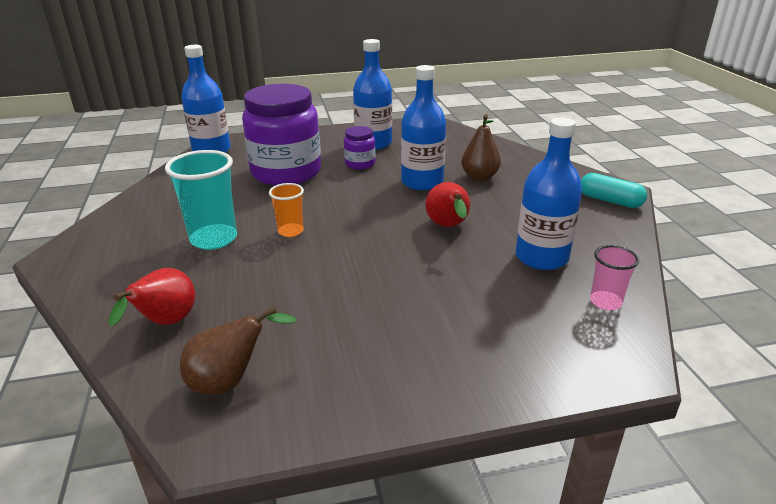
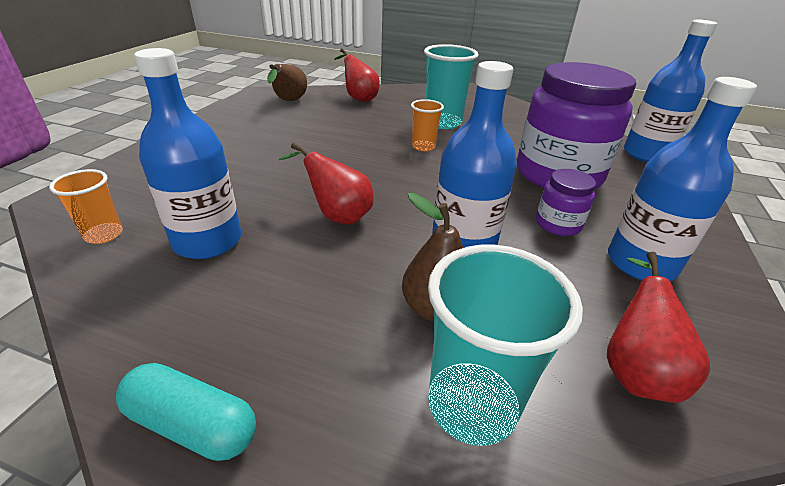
camera: 120 degrees right, 5 degrees up
(452, 140) = (634, 369): none -> red pear
(514, 160) = (472, 405): none -> turquoise cup
(605, 302) = (104, 235): pink cup -> orange cup
(610, 201) = (193, 424): turquoise capsule -> turquoise capsule turned 45 degrees clockwise

